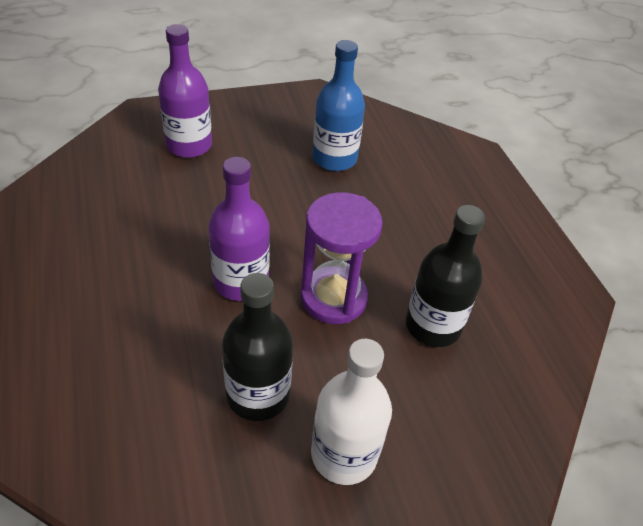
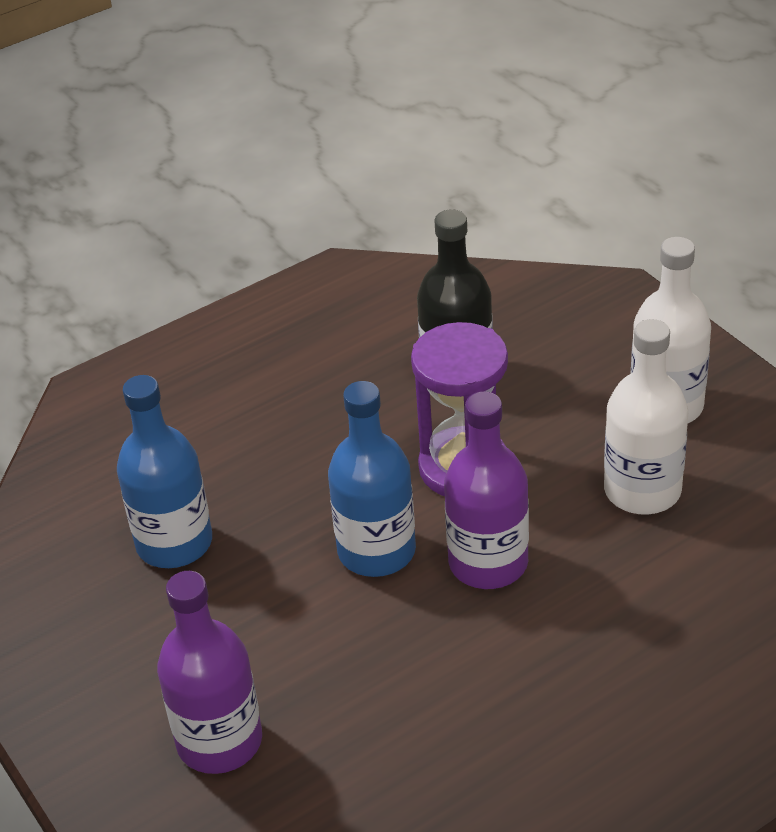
camera: 100 degrees left, 5 degrees down
(258, 394) = (642, 490): black bottle -> white bottle
(282, 234) = (376, 551): none -> blue bottle

